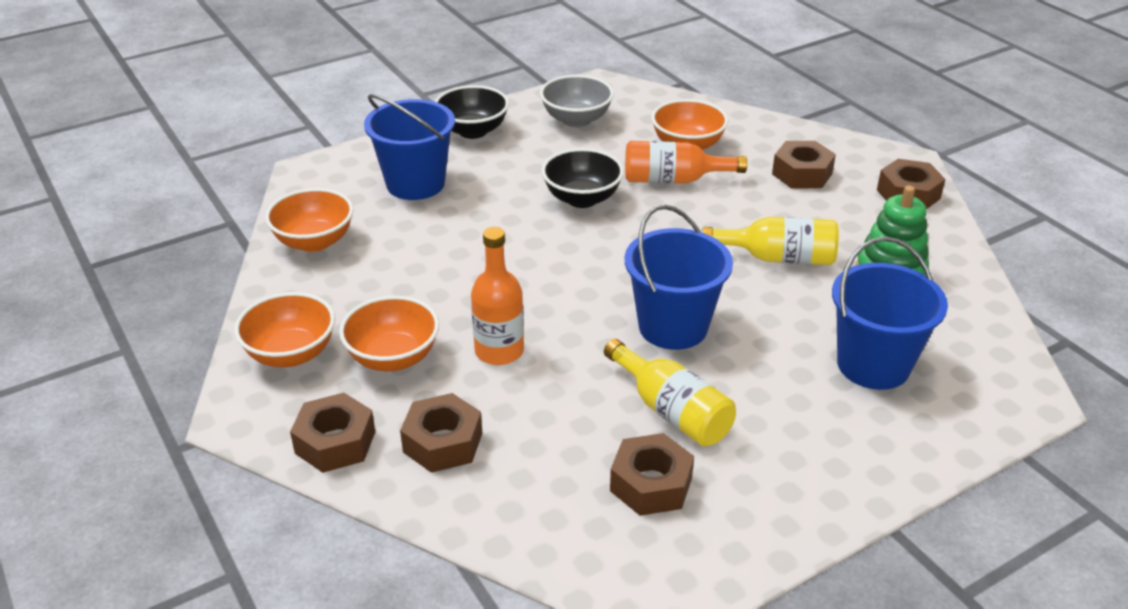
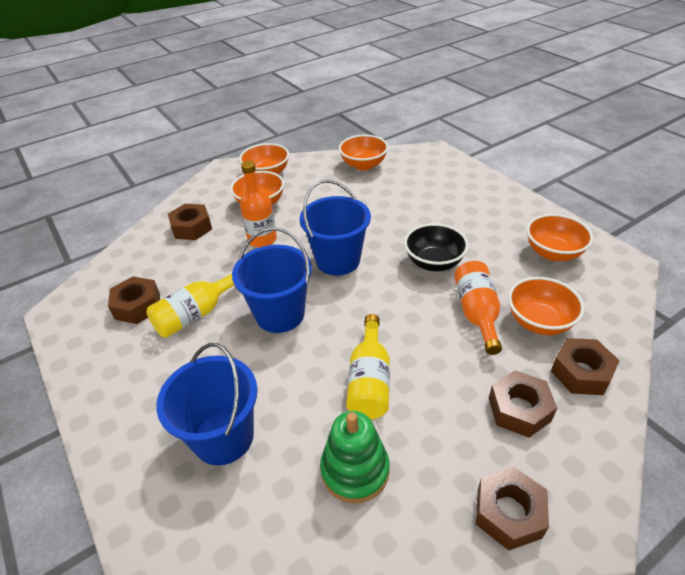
camera: 90 degrees right, 5 degrees up
(335, 442) = (200, 196): brown nut -> brown nut (581, 372)
(415, 184) = (433, 190): blue bucket -> blue bucket (338, 260)
(473, 131) = (510, 204): black bowl -> none
(576, 120) = (553, 253): grey bowl -> orange bowl

